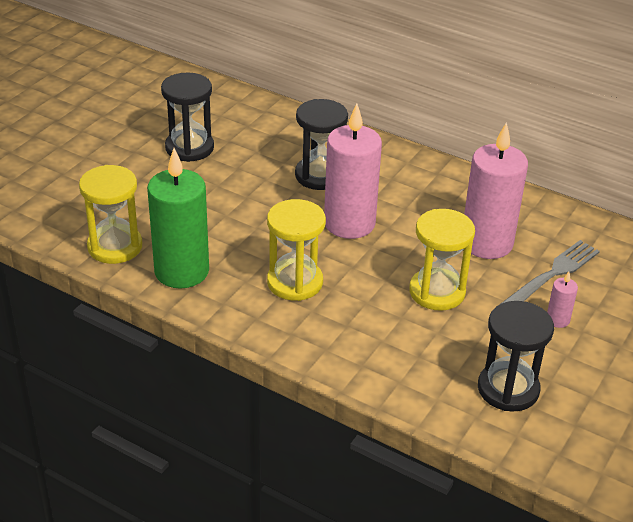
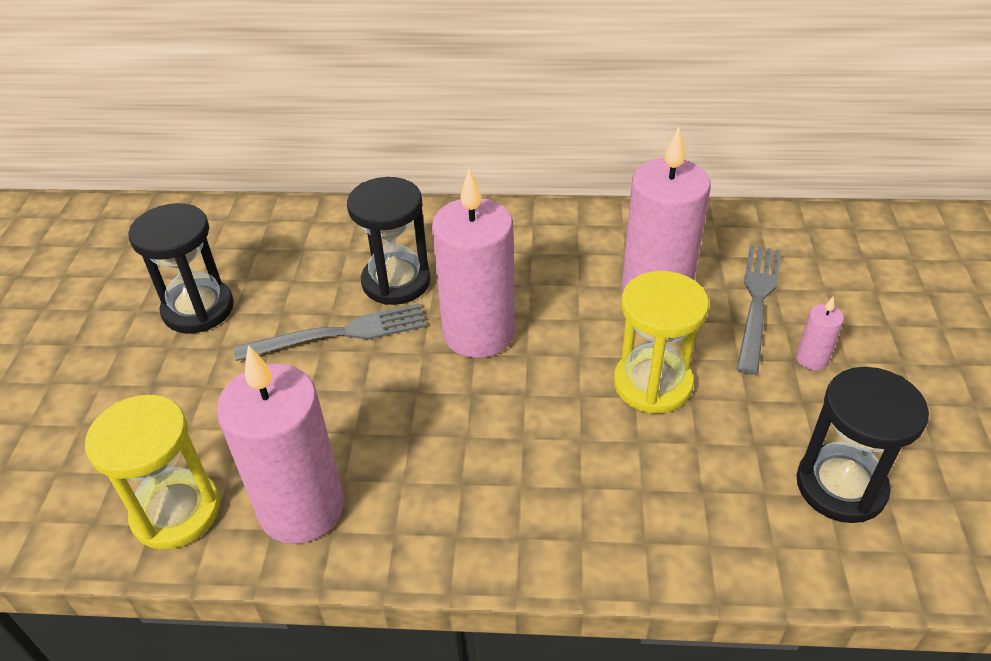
camera: 25 degrees left, 5 degrees up
(181, 271) = (302, 508): green candle -> pink candle
(264, 192) = (340, 334): none -> grey fork
(295, 282) = (469, 452): yellow hourglass -> none

